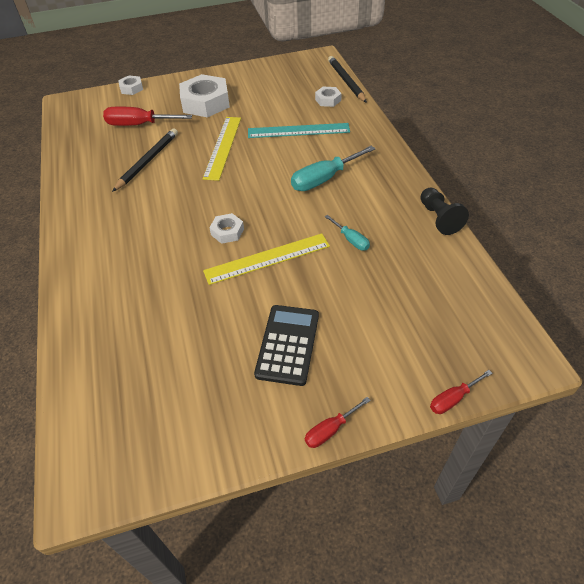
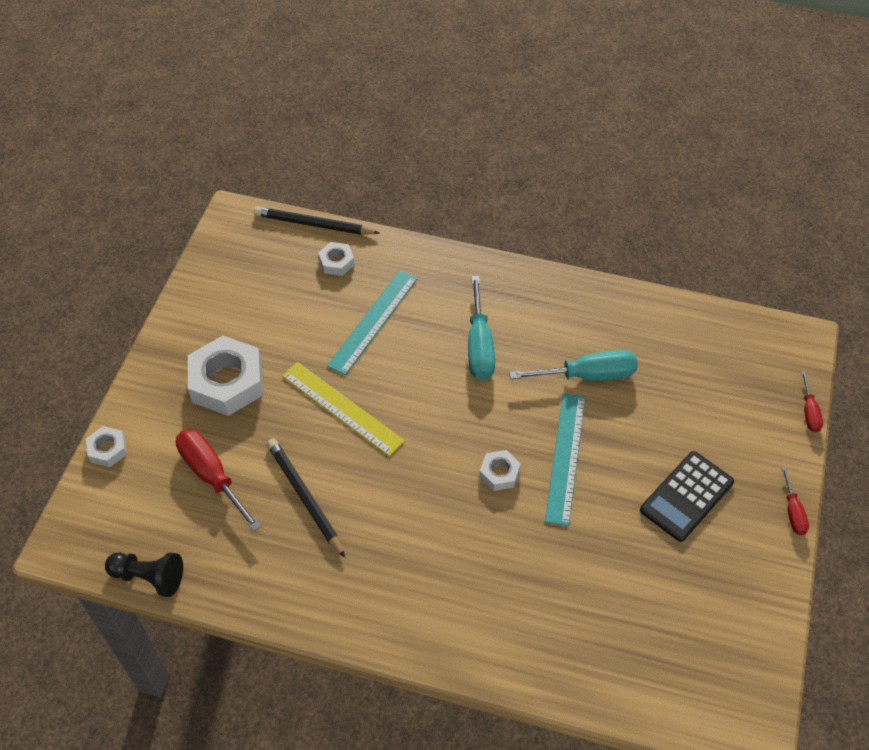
camera: 60 degrees left, 5 degrees up
(139, 125) = (212, 475): red screwdriver -> red screwdriver turned 105 degrees clockwise
(267, 258) = (565, 457): yellow ruler -> turquoise ruler
(287, 344) = (686, 496): black calculator -> black calculator turned 90 degrees counterclockwise
(351, 240) = (588, 375): turquoise screwdriver -> turquoise screwdriver, size x1.84
(439, 218) = (607, 291): black pawn -> black pawn (149, 577)

